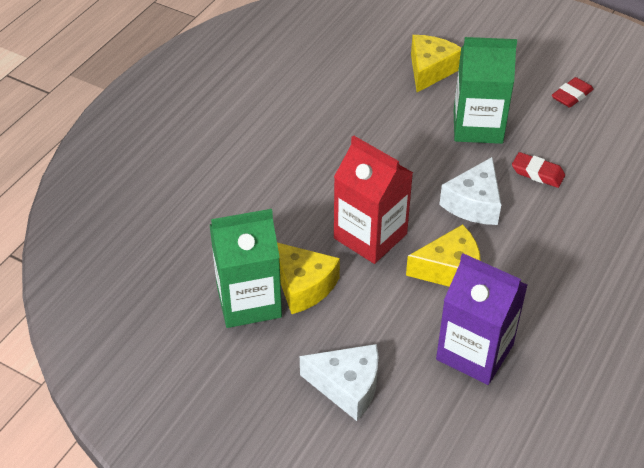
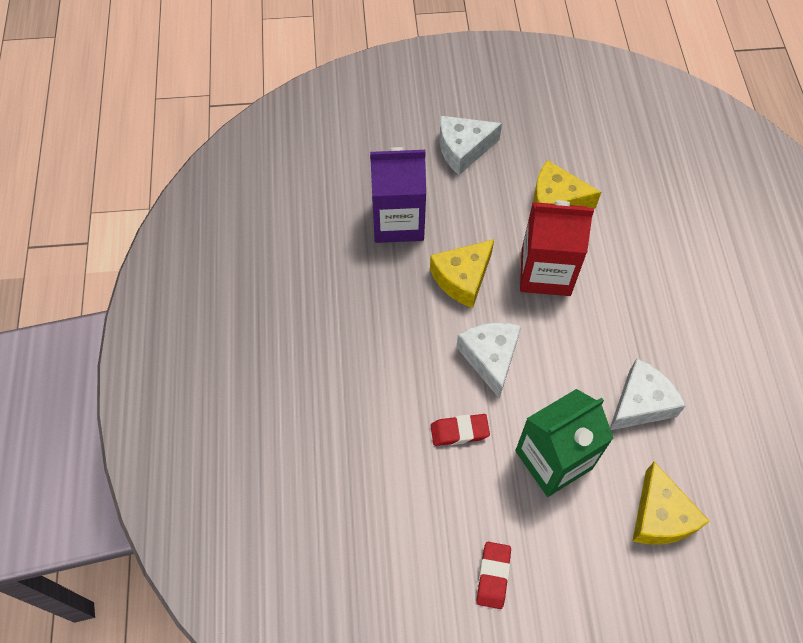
camera: 145 degrees right, 15 degrees up
(249, 301) = (580, 168): green carton -> none
(382, 124) = (640, 403): none -> white cheese

